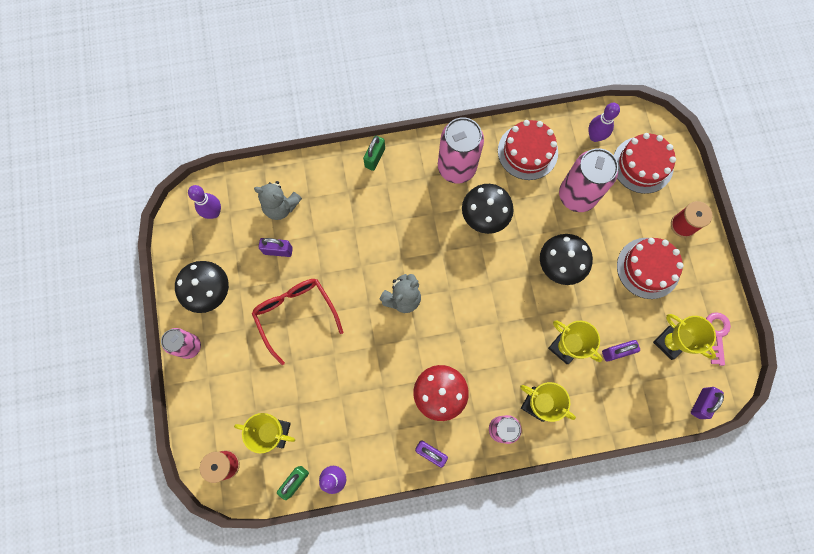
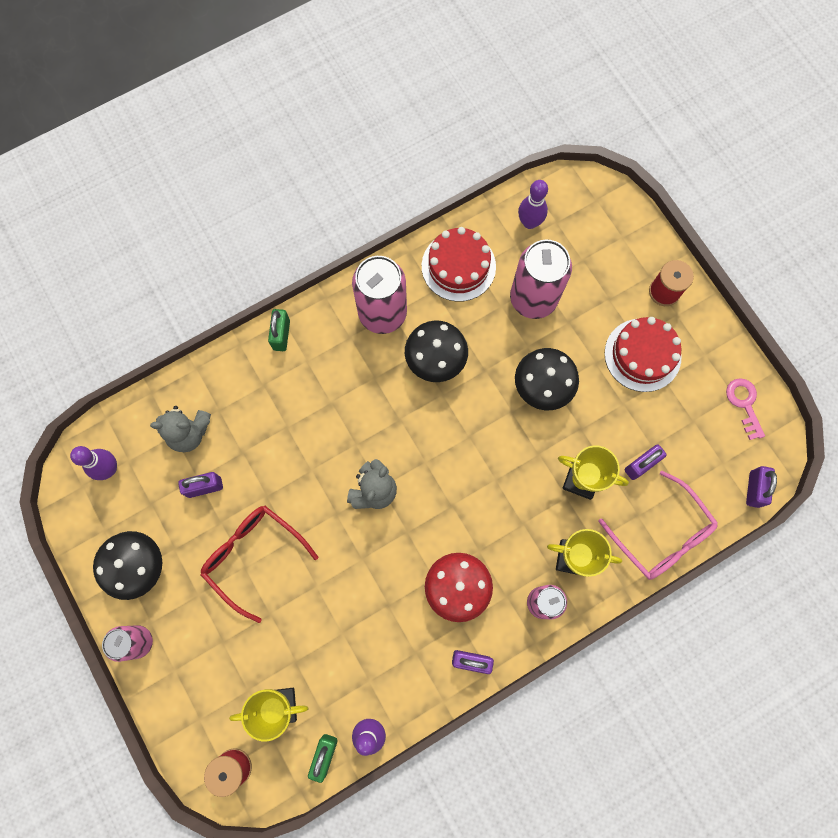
camera: 20 degrees left, 0 degrees up
(614, 412) = (662, 535): none -> pink glasses
(642, 165) = (595, 237): red cake -> none
(670, 342) = (696, 432): yellow trophy -> none

